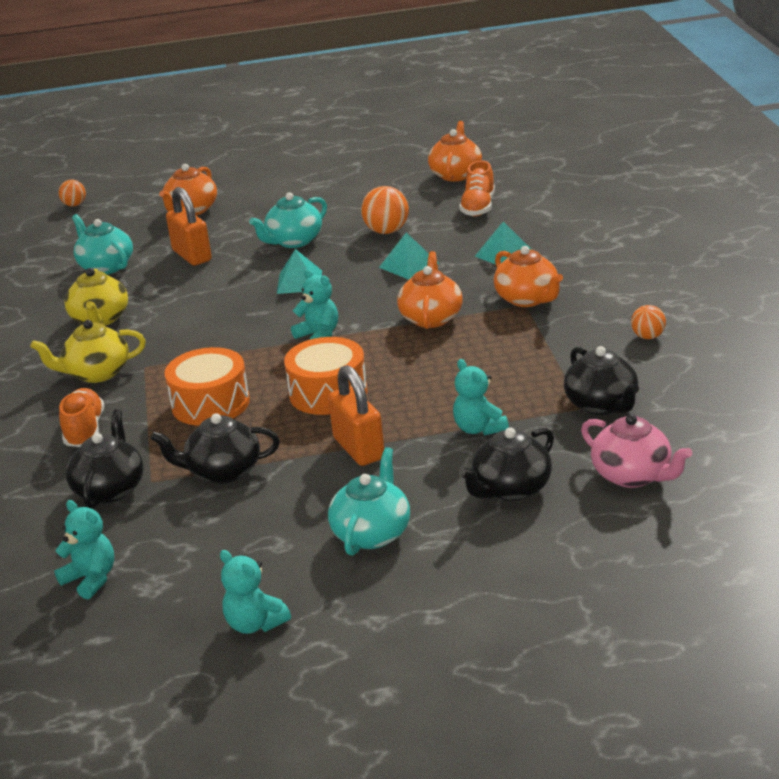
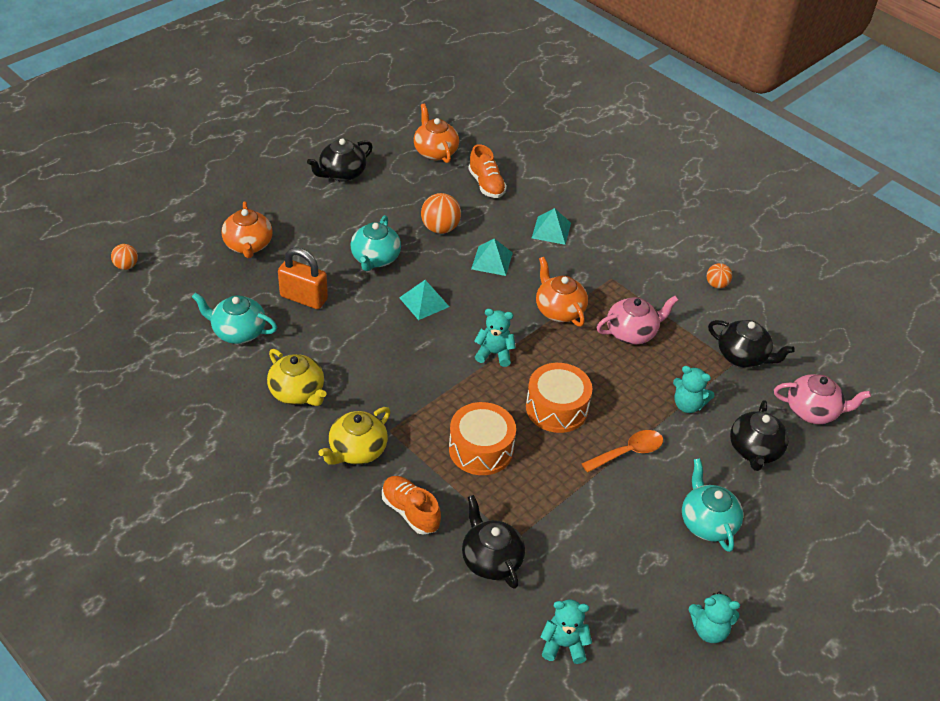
camera: 40 degrees left, 15 degrees up
(223, 472) = (556, 510): black teapot -> black teapot (342, 173)
(359, 448) = (628, 452): orange padlock -> orange spoon
(490, 353) = (632, 333): none -> pink teapot
(527, 299) = (608, 271): orange teapot -> none

